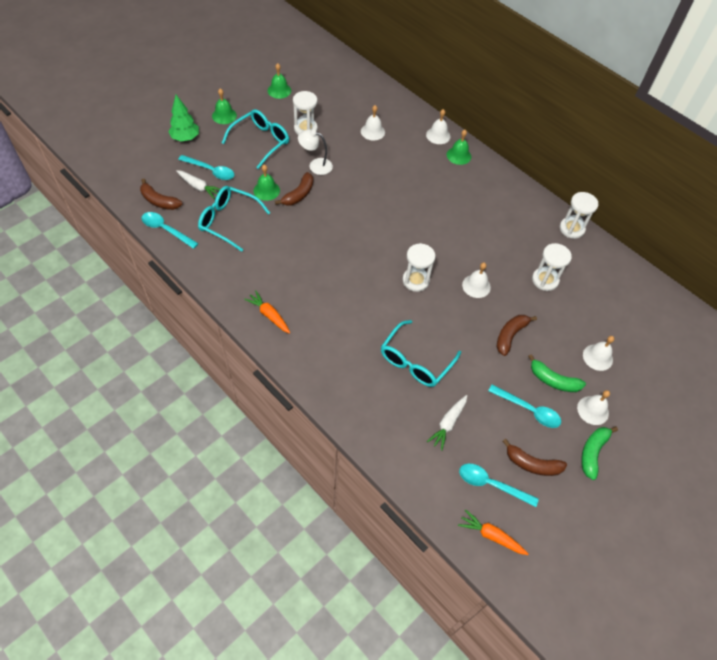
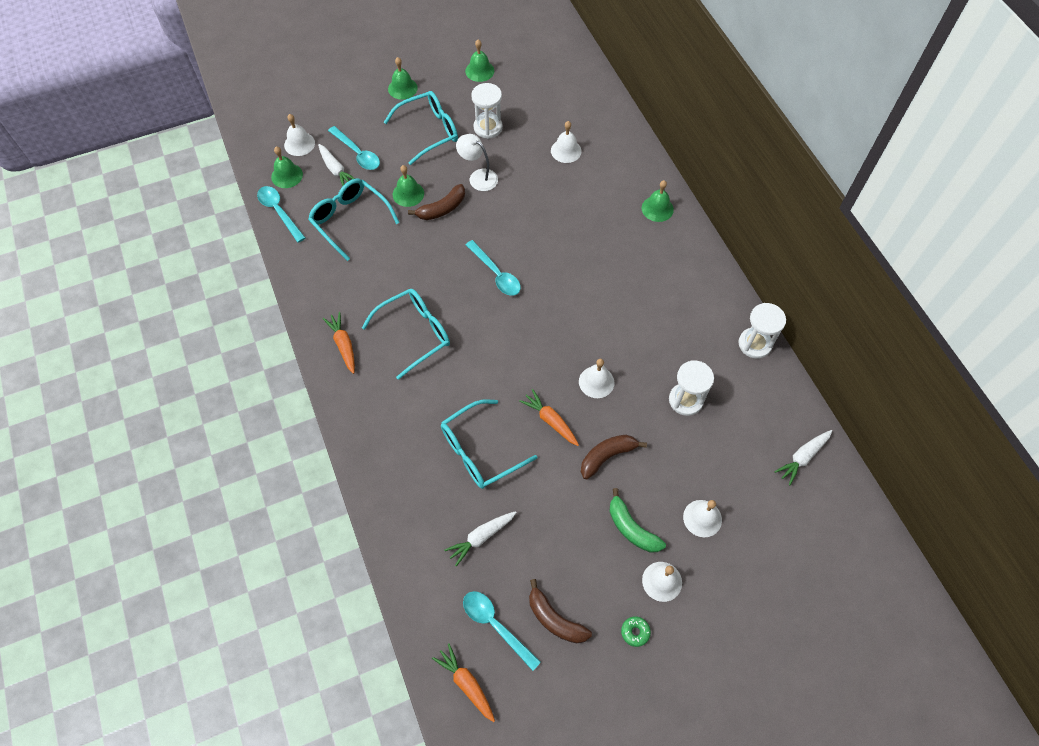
camera: 25 degrees right, 5 degrees up
(159, 201) = (287, 175): brown banana -> green bell
(185, 138) = (347, 106): green tree -> none
(322, 291) = (414, 334): none -> turquoise glasses
(415, 280) = (527, 353): white hourglass -> none
(438, 135) = (644, 175): white bell -> white bell (299, 144)
(457, 323) = (550, 421): none -> orange carrot
(528, 410) = (583, 554): turquoise spoon -> turquoise spoon (496, 274)
(593, 452) = (635, 632): green banana -> green donut
(642, 295) = (802, 457): none -> white carrot

